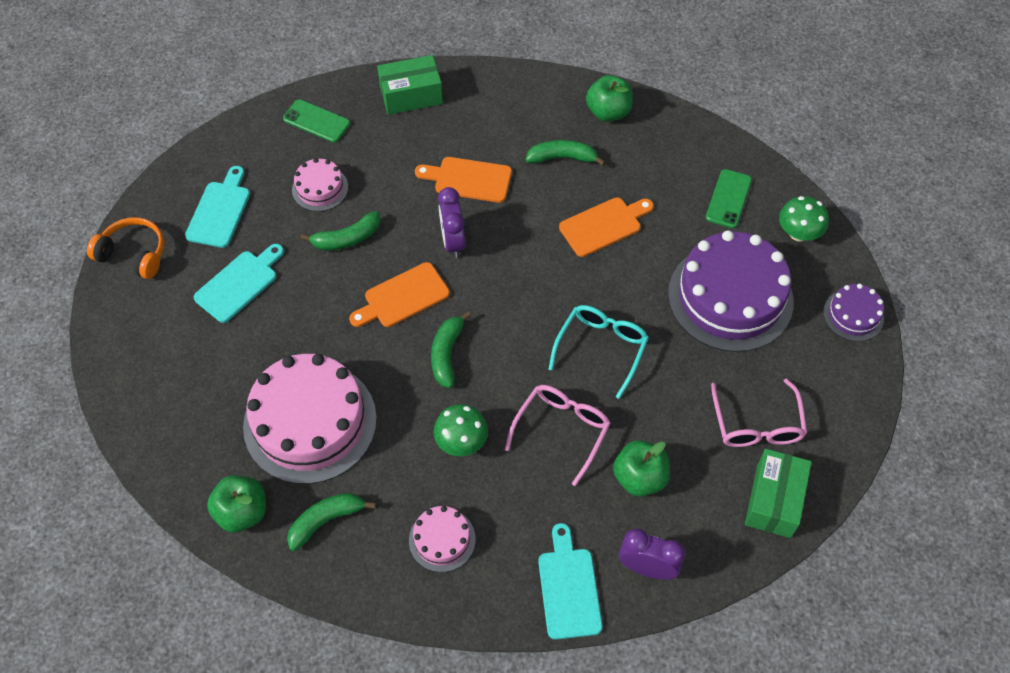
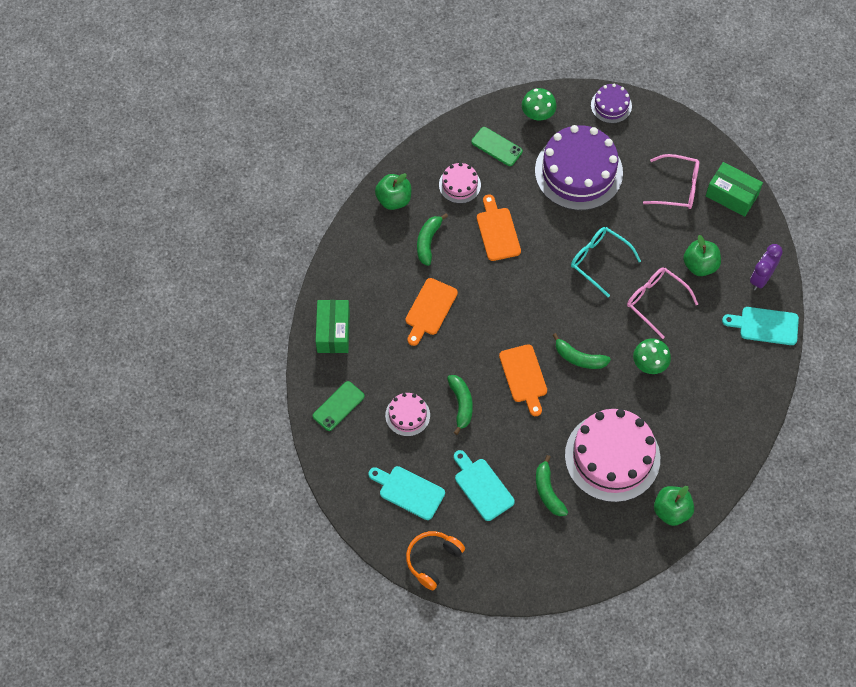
camera: 75 degrees left, 5 degrees up
(326, 520) = (689, 459): green banana -> green banana (548, 491)
(442, 539) = (717, 391): pink cake -> pink cake (459, 185)
(453, 242) = (484, 333): purple clock -> none

